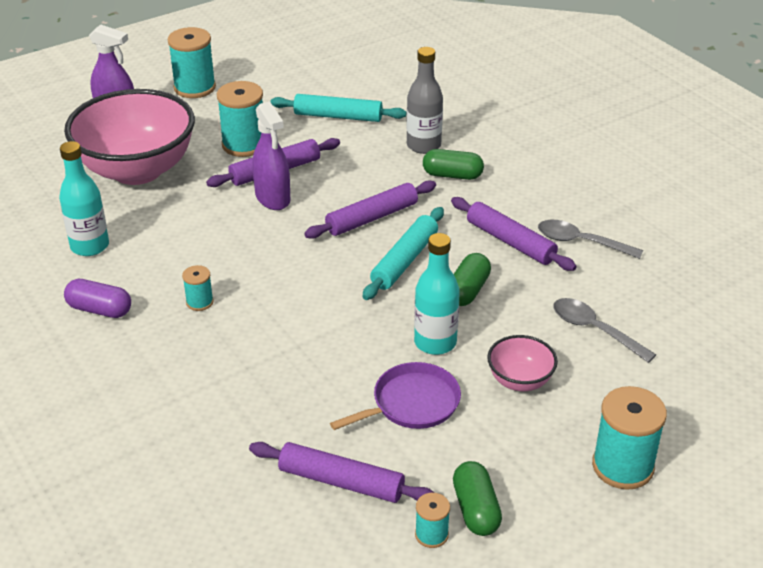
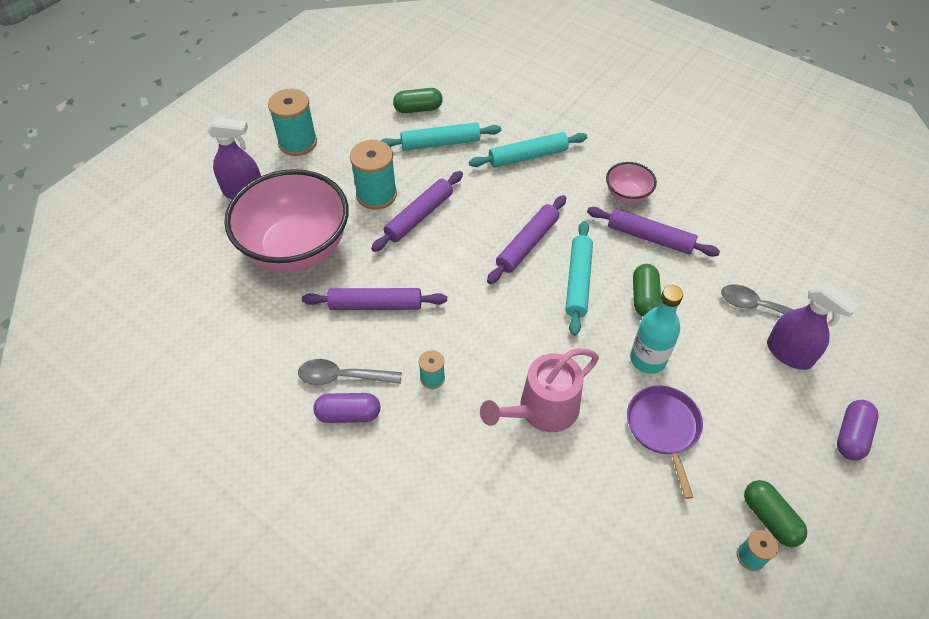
camera: 20 degrees left, 15 degrees up
(90, 246) = (300, 346): turquoise bottle -> none
(273, 198) = (433, 246): purple spray bottle -> purple spray bottle (789, 353)
(293, 355) = (542, 410): none -> pink watering can
(341, 481) = (653, 528): purple rolling pin -> purple rolling pin (375, 305)
(411, 403) = (663, 428): purple pan -> purple pan turned 45 degrees counterclockwise
(423, 145) = (528, 156): grey bottle -> turquoise rolling pin
(452, 175) = (568, 181): green capsule -> green capsule (418, 109)
(520, 381) = (732, 377): pink bowl -> pink bowl (627, 195)
(581, 242) = (703, 222): grey spoon -> grey spoon (343, 377)
(622, 466) = (851, 436): turquoise spool -> purple capsule

